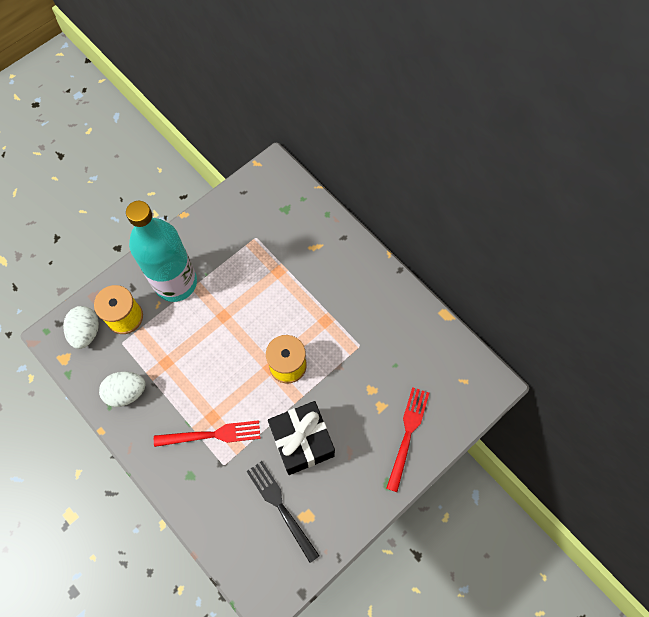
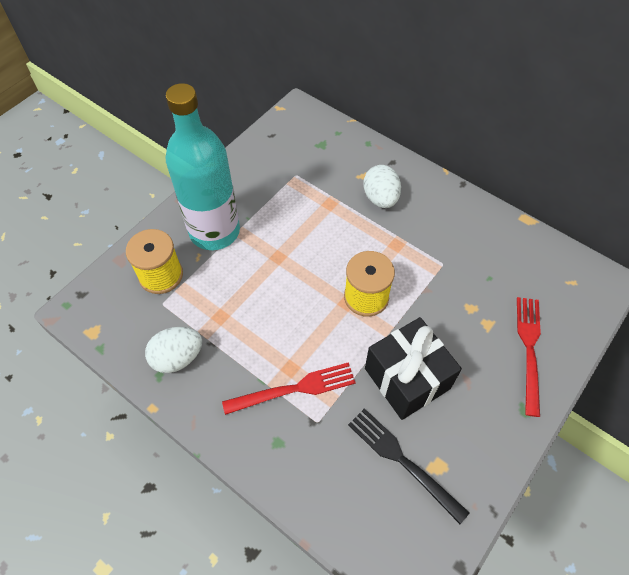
camera: 10 degrees left, 10 degrees down
(86, 332) = (116, 298): white egg -> white egg (380, 198)

